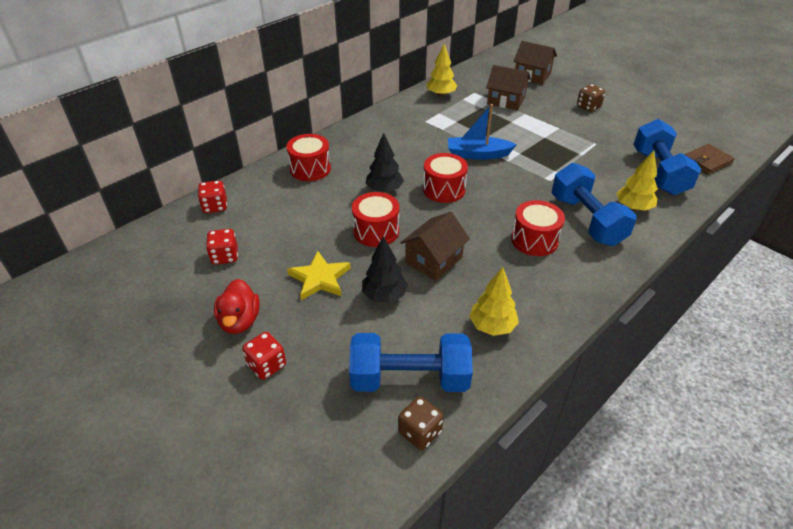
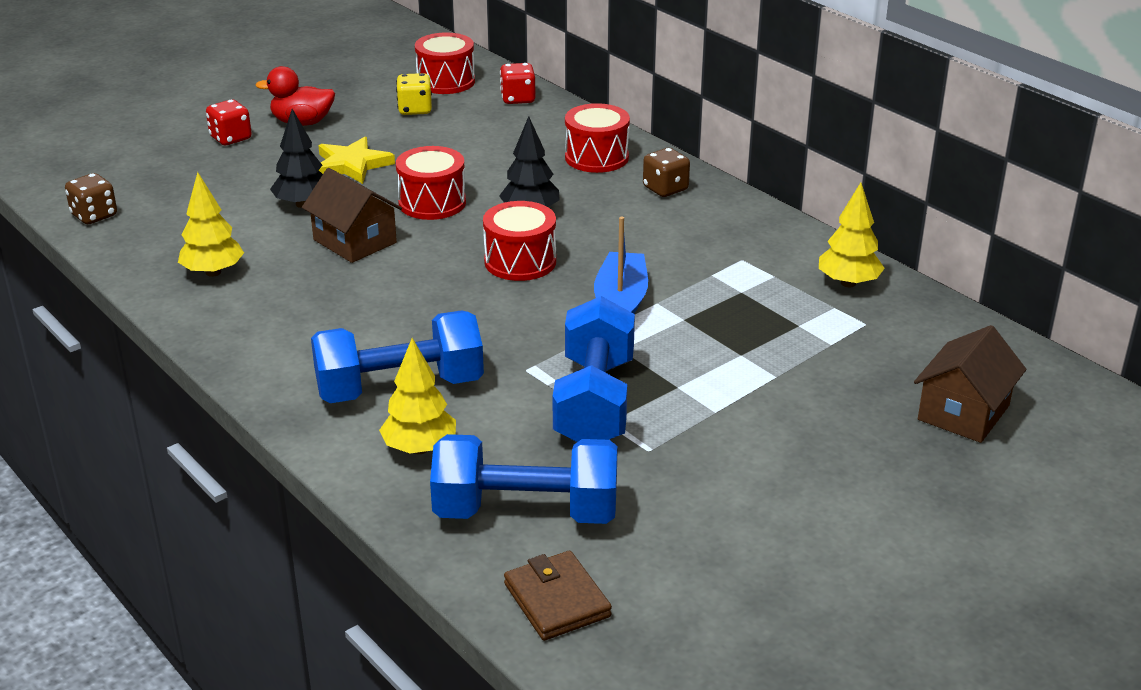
camera: 95 degrees right, 10 degrees down
(225, 256) = (415, 109): red dice -> yellow dice
(409, 378) = (165, 214): blue dumbbell -> blue dumbbell (594, 402)
(506, 101) = (831, 359): brown house -> none
(534, 240) = (368, 328): red drum -> red drum (446, 81)
(588, 107) = (811, 471): brown dice -> brown dice (665, 189)

